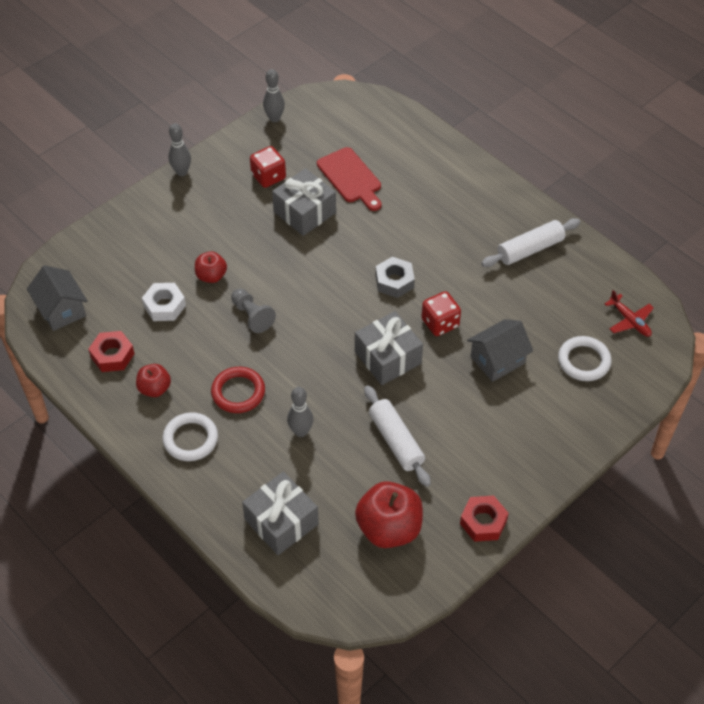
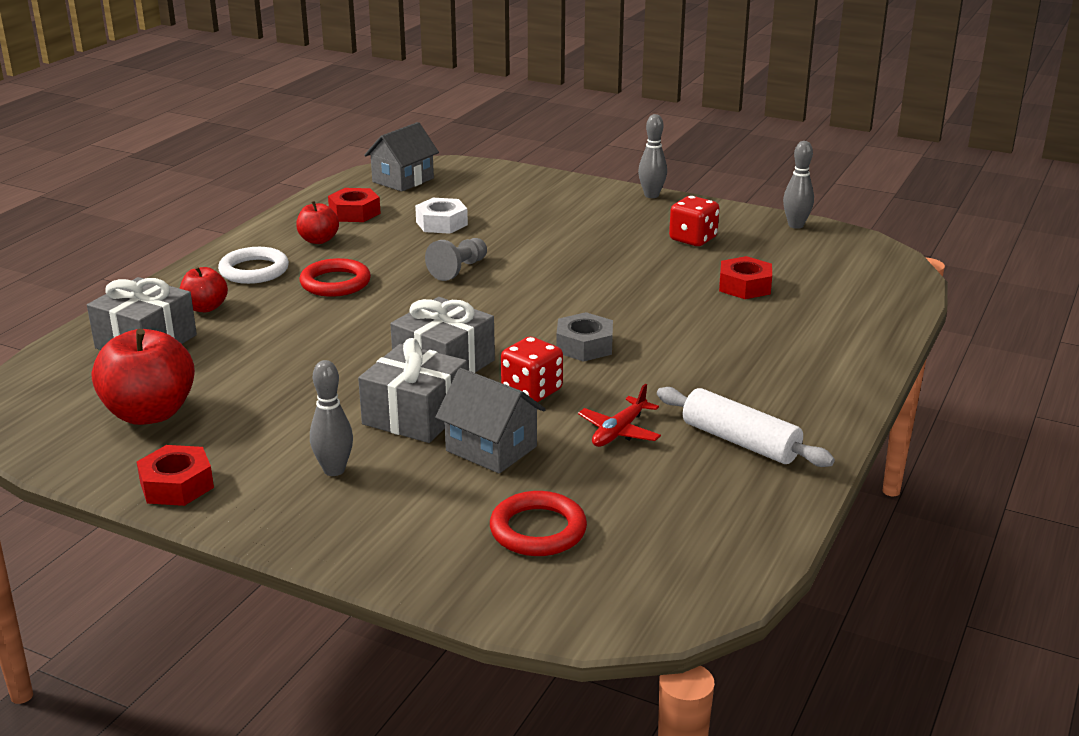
camera: 70 degrees right, 25 degrees down
(211, 276) = (504, 238): red apple -> red apple (205, 308)
(301, 431) = (291, 329): grey bowling pin -> grey bowling pin (334, 470)
(304, 212) = (654, 269): grey gift -> grey gift (415, 415)
(350, 178) = (744, 286): red cutting board -> red nut
(396, 441) = (301, 393): white rolling pin -> none
(584, 361) = (538, 530): white ring -> red ring
(630, 321) = (662, 566): red plane -> red plane (619, 431)

